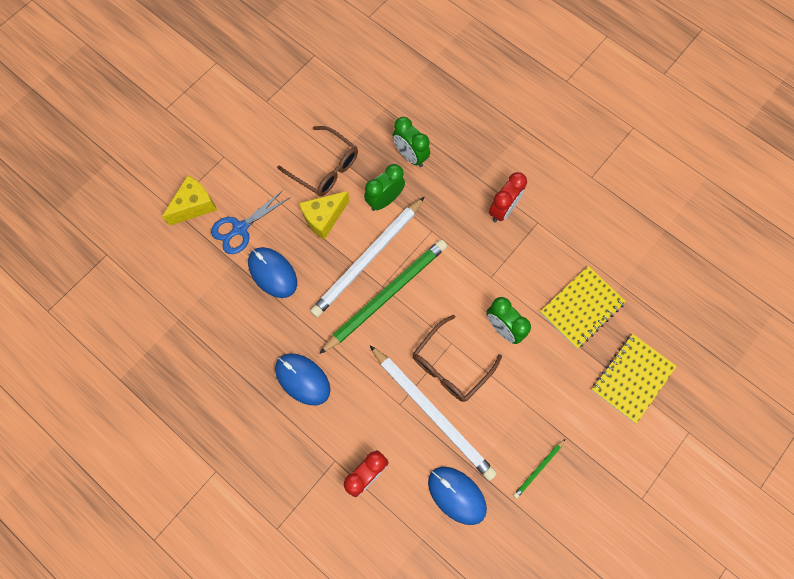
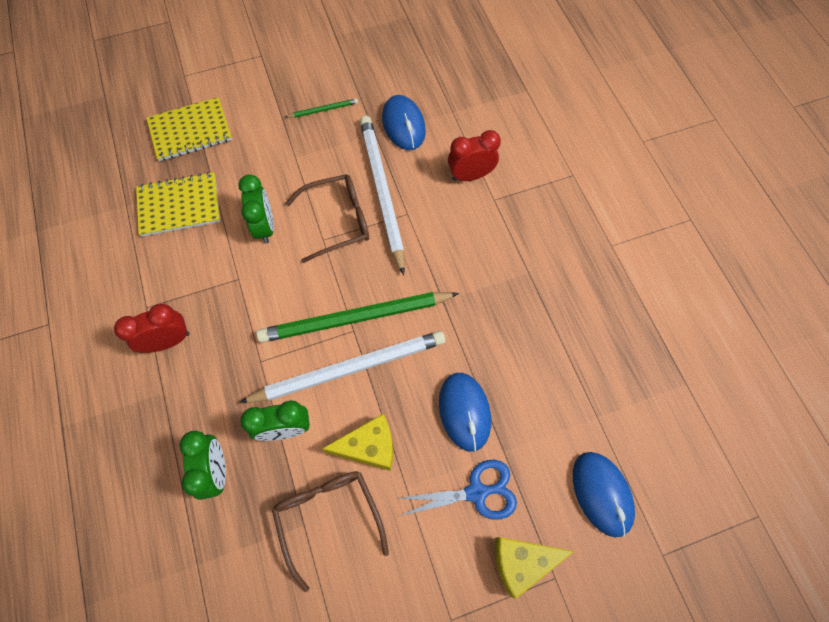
camera: 150 degrees left, 5 degrees down
(302, 379) = (488, 282): blue mouse -> blue mouse (601, 494)

